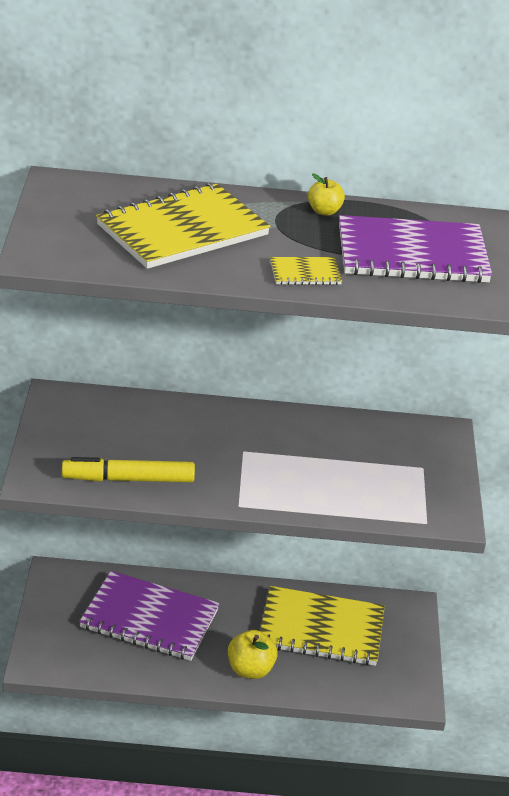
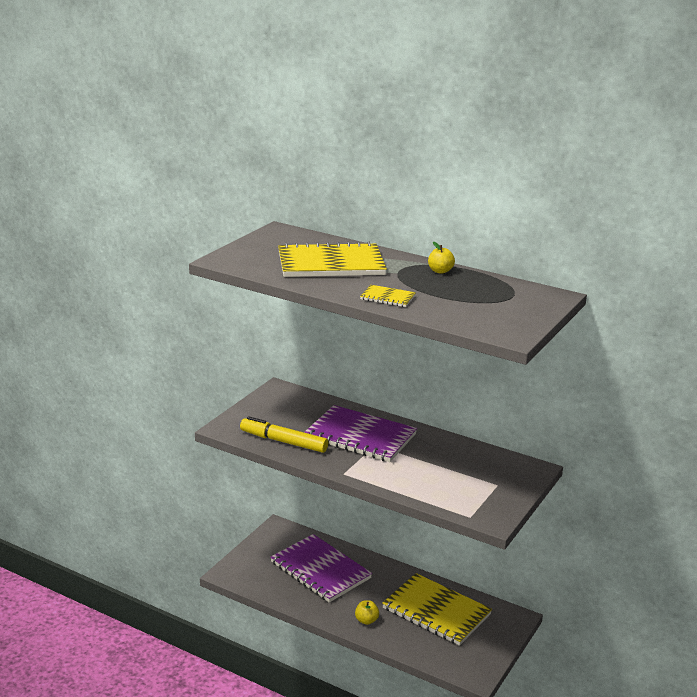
camera: 30 degrees right, 10 degrees down
(250, 669) = (366, 620): yellow apple -> yellow apple, size x0.65
(412, 254) = (477, 302): purple notebook -> purple notebook (360, 436)

